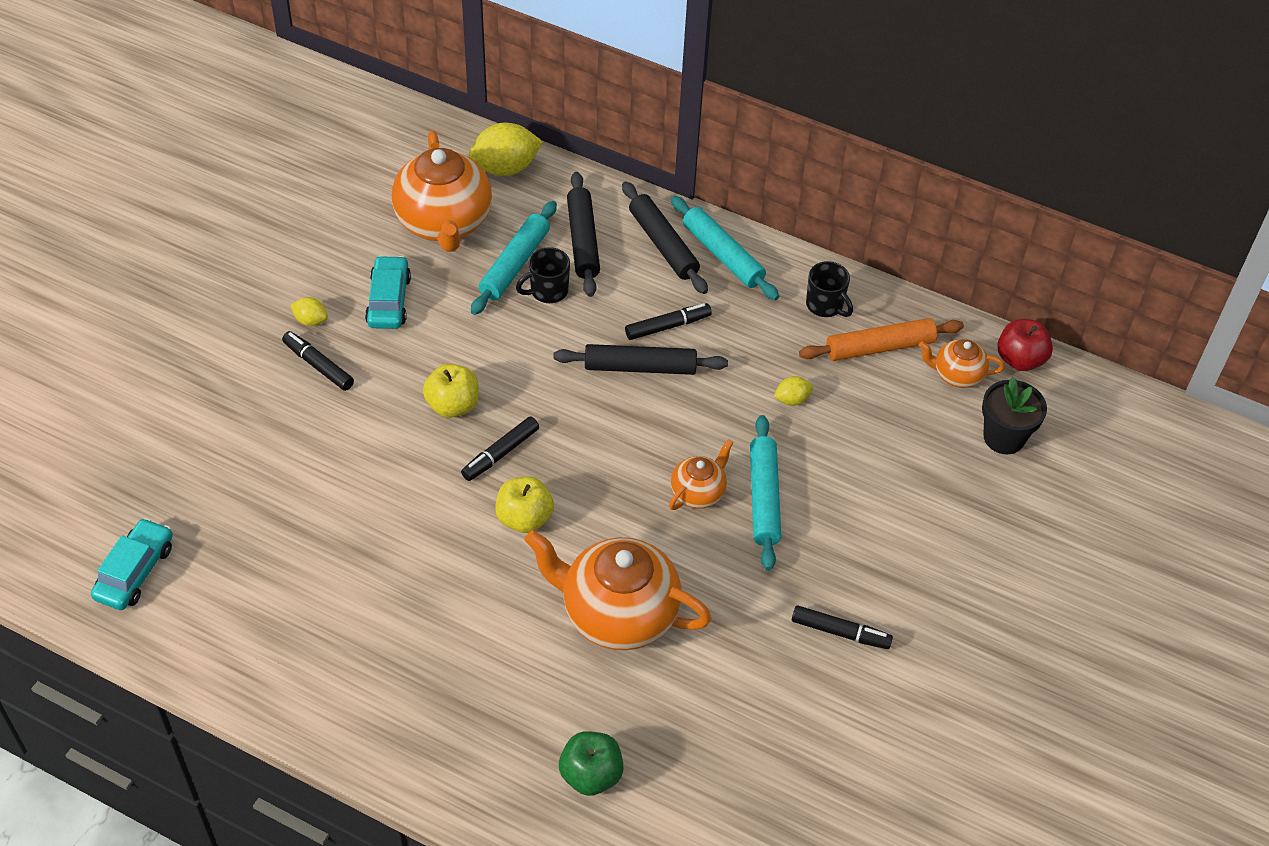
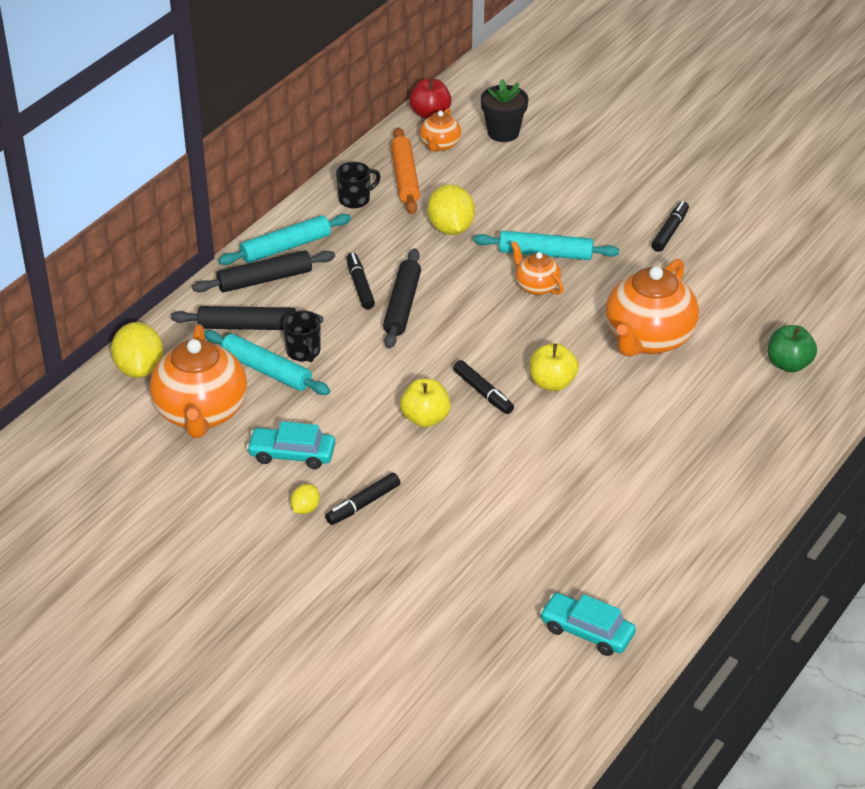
camera: 80 degrees left, 10 degrees down
(444, 223) = (201, 413): orange teapot -> orange teapot turned 90 degrees clockwise
(792, 399) = (450, 228): yellow lemon -> yellow lemon, size x1.98

